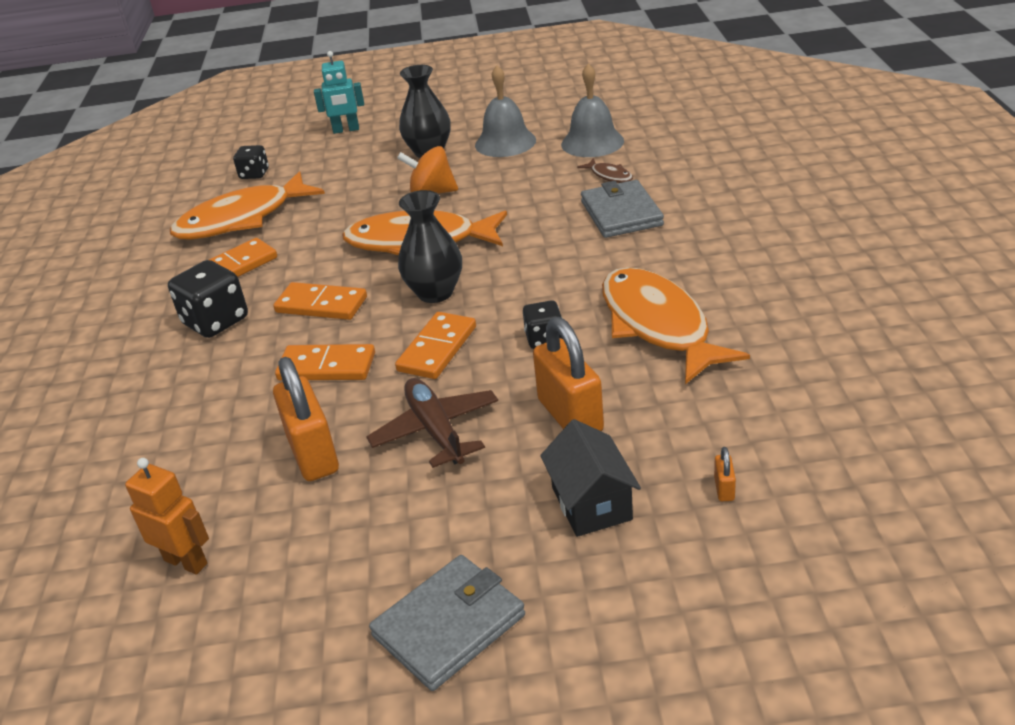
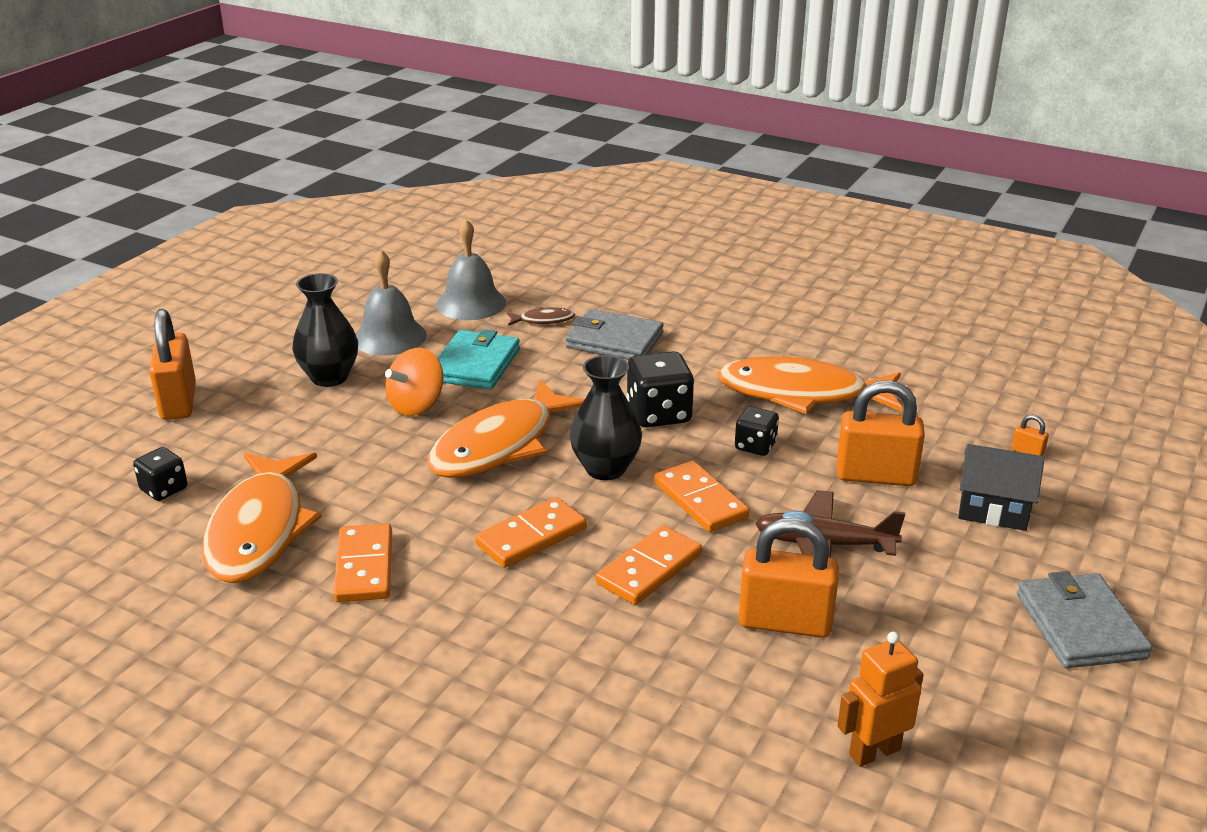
camera: 60 degrees left, 5 degrees down
(216, 321) = (462, 613): black dice -> black dice (659, 414)
(346, 130) = (178, 402): turquoise robot -> orange padlock
(510, 184) = (475, 365): none -> turquoise wallet

